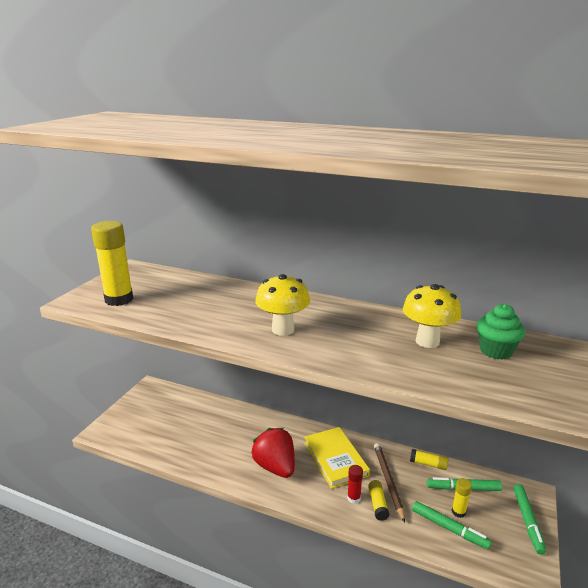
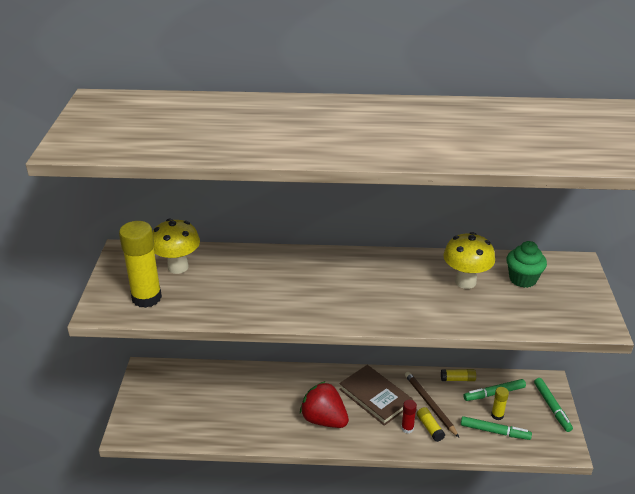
camera: 20 degrees left, 10 degrees up
(283, 329) = (335, 298): yellow mushroom -> yellow mushroom (178, 267)
(335, 459) = (375, 397): yellow book -> brown book

